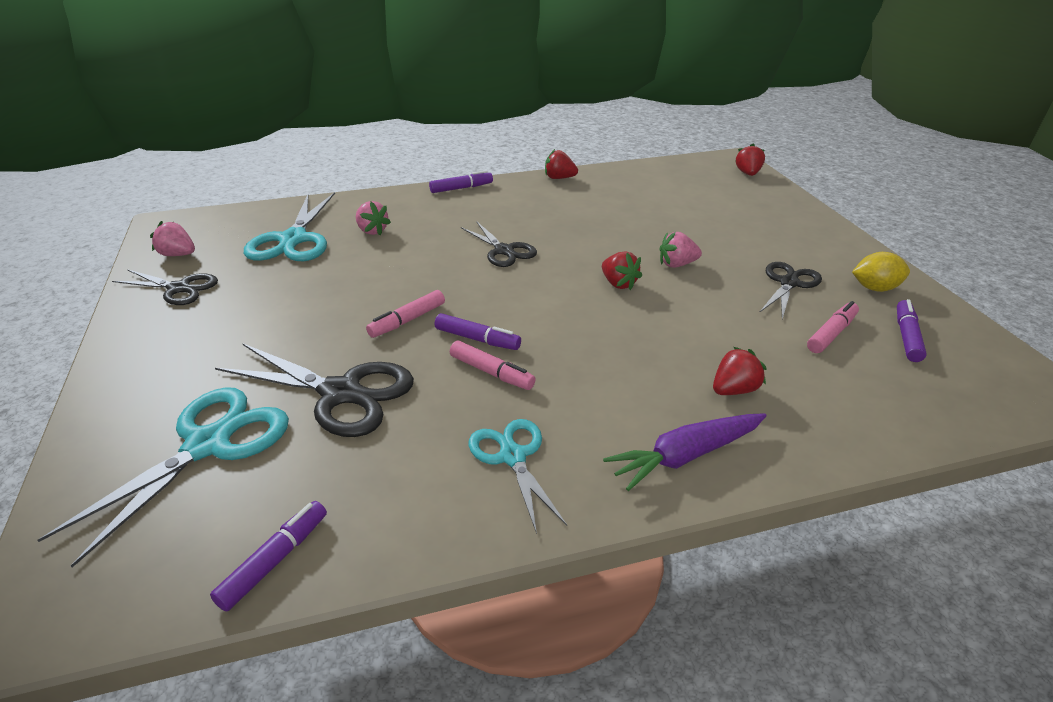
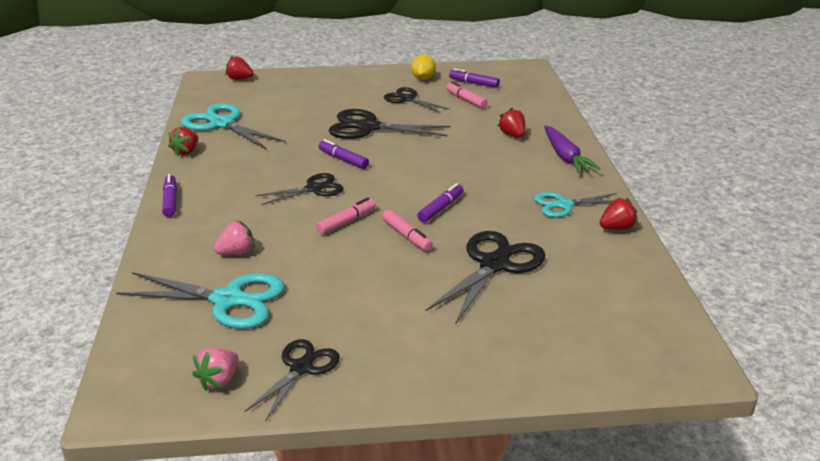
camera: 80 degrees left, 5 degrees down
(208, 444) = (545, 320): turquoise scissors -> turquoise scissors (222, 124)
(275, 560) = (646, 283): purple marker -> purple marker (343, 160)
(491, 372) = (481, 206): pink marker -> pink marker (346, 222)
(618, 284) = (386, 150): red strawberry -> red strawberry (617, 228)
(677, 264) = (368, 127): pink strawberry -> black scissors

